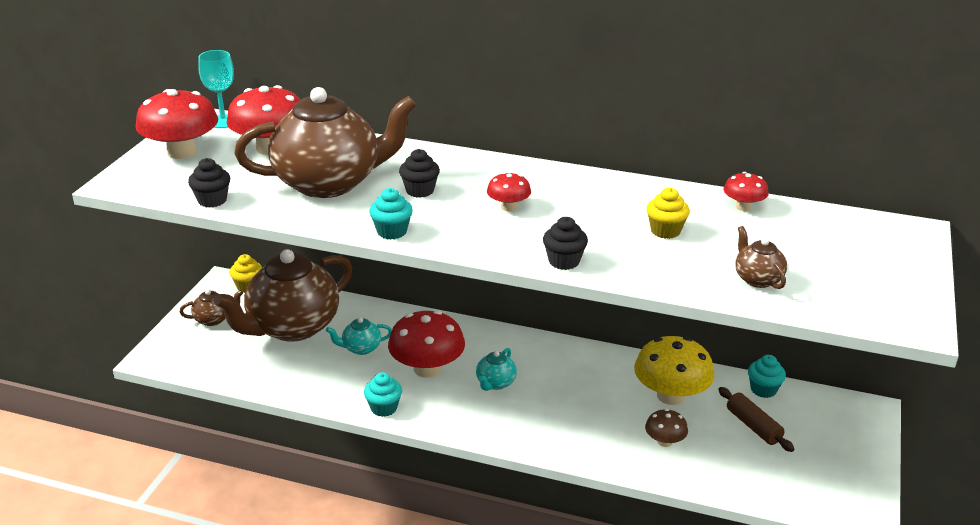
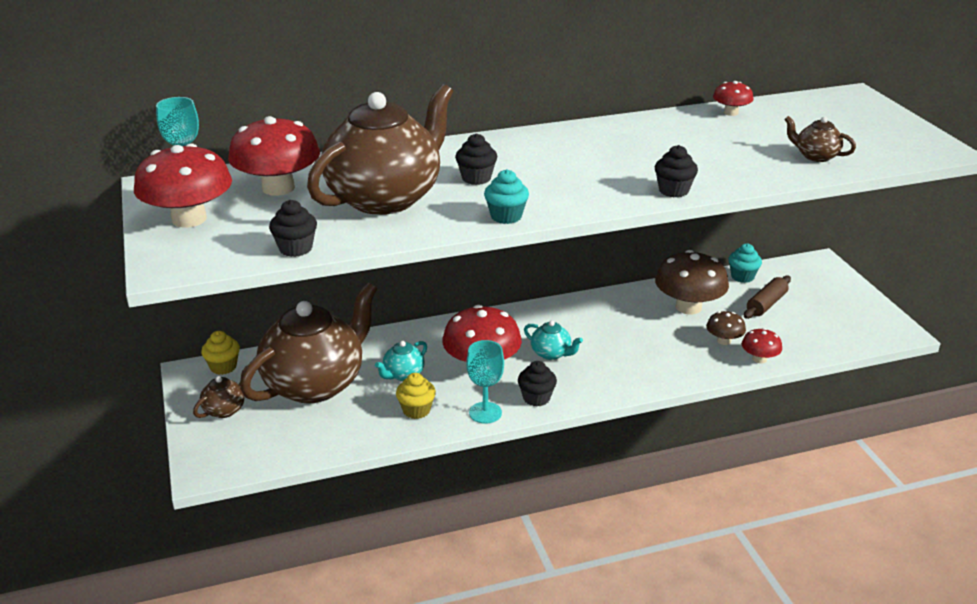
camera: 35 degrees left, 0 degrees up
(292, 327) = (315, 384): brown teapot -> brown teapot turned 150 degrees counterclockwise
(384, 408) = (485, 413): turquoise cupcake -> turquoise goblet
(437, 415) = (536, 398): none -> black cupcake
(495, 383) = (551, 353): turquoise teapot -> turquoise teapot turned 45 degrees counterclockwise
(508, 207) = (568, 167): red mushroom -> red mushroom (759, 359)
(665, 231) = (707, 145): yellow cupcake -> yellow cupcake (416, 410)
(671, 395) = (688, 307): yellow mushroom -> brown mushroom
(753, 426) = (766, 304): brown rolling pin -> brown rolling pin turned 75 degrees counterclockwise

